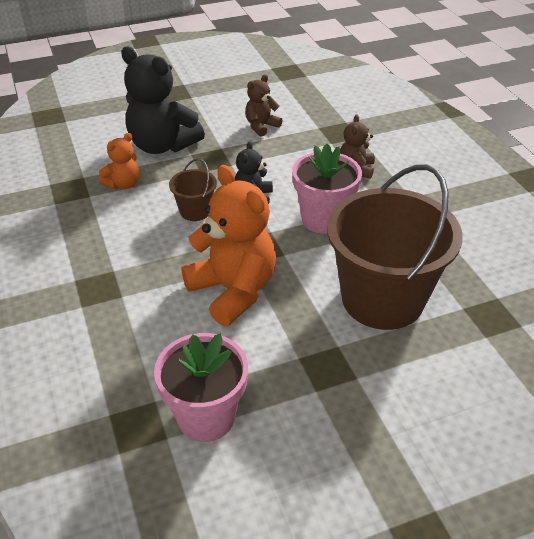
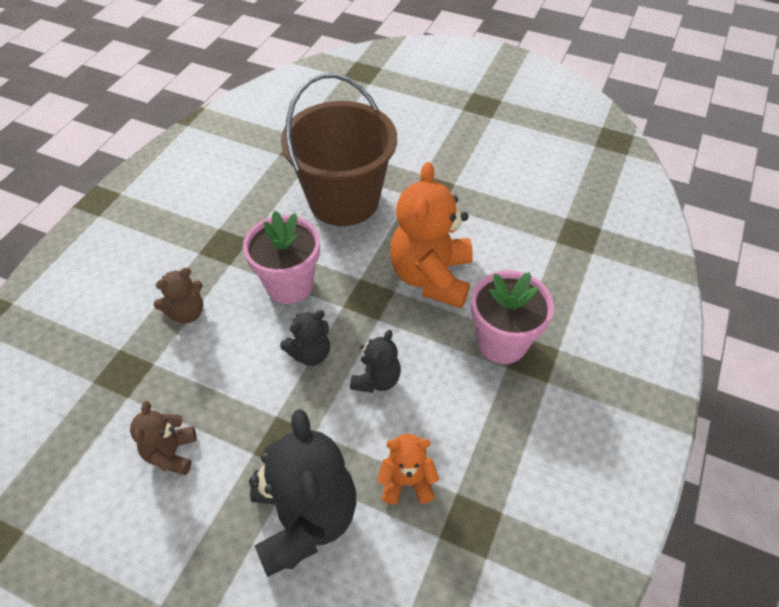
camera: 135 degrees left, 10 degrees up
(195, 211) = (376, 379): brown bucket -> black teddy bear
(206, 417) = (533, 212): pink flower pot -> pink flower pot (502, 342)
(261, 126) = (171, 453): brown teddy bear -> brown teddy bear turned 90 degrees clockwise

